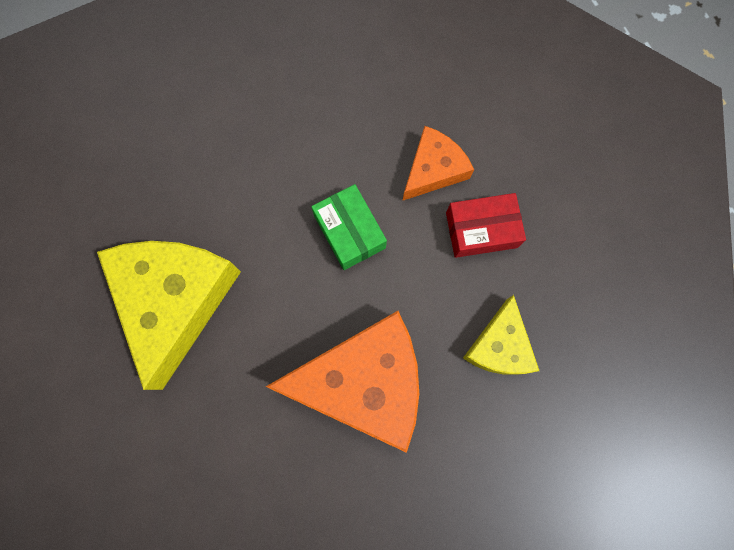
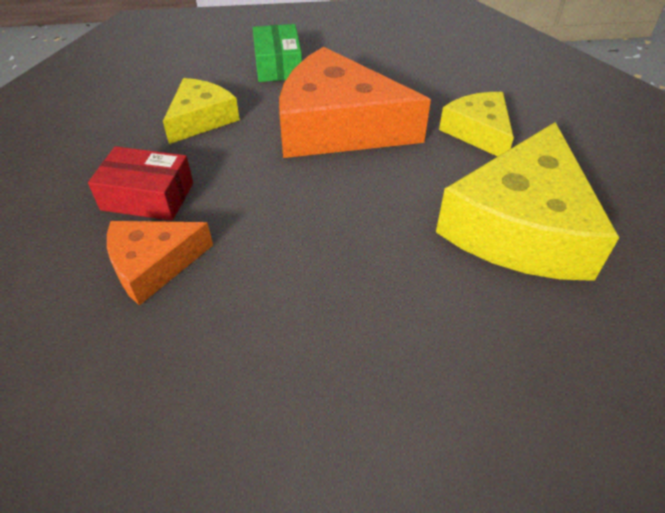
camera: 160 degrees left, 30 degrees down
(224, 423) = (478, 132): none -> yellow cheese
(349, 232) = (292, 233): green box -> green box (278, 65)

